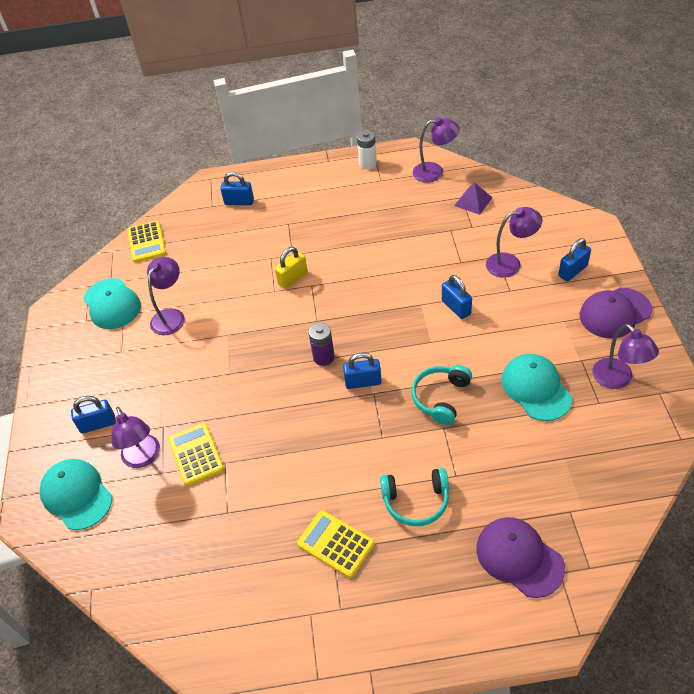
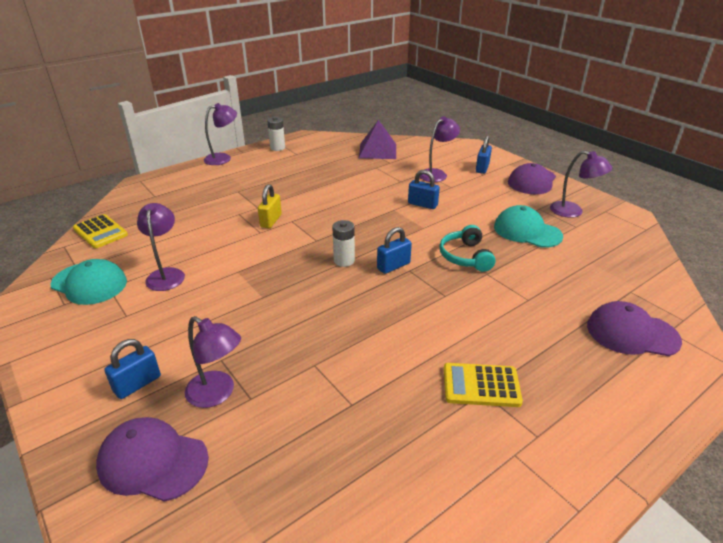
camera: 35 degrees left, 15 degrees down
(76, 495) = (153, 461): turquoise cap -> purple cap
(196, 454) = (277, 369): yellow calculator -> none
(239, 202) = (180, 188): blue padlock -> none
(323, 357) = (344, 260): purple battery -> white battery
(416, 501) = (516, 327): turquoise headphones -> none
(435, 172) = (334, 142): purple lamp -> purple lamp (223, 158)
(473, 201) = (377, 151): purple pyramid -> purple pyramid, size x1.59

